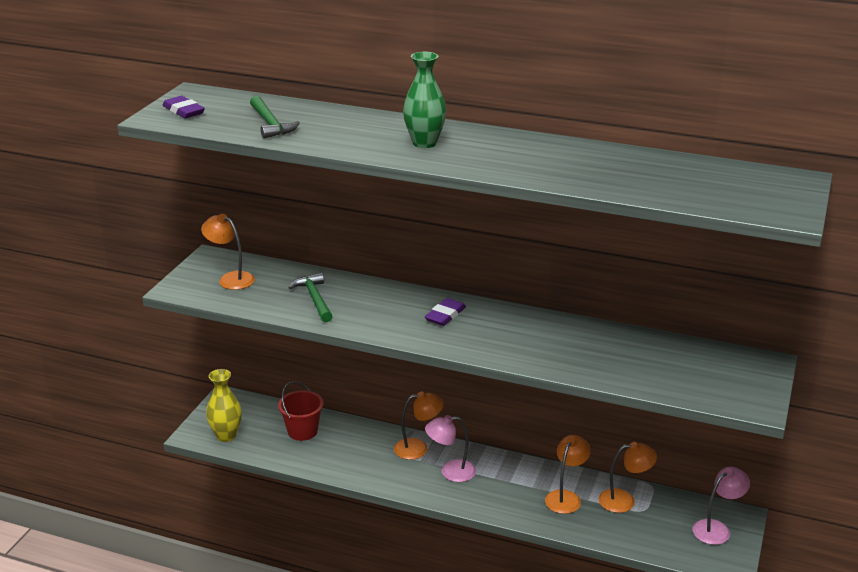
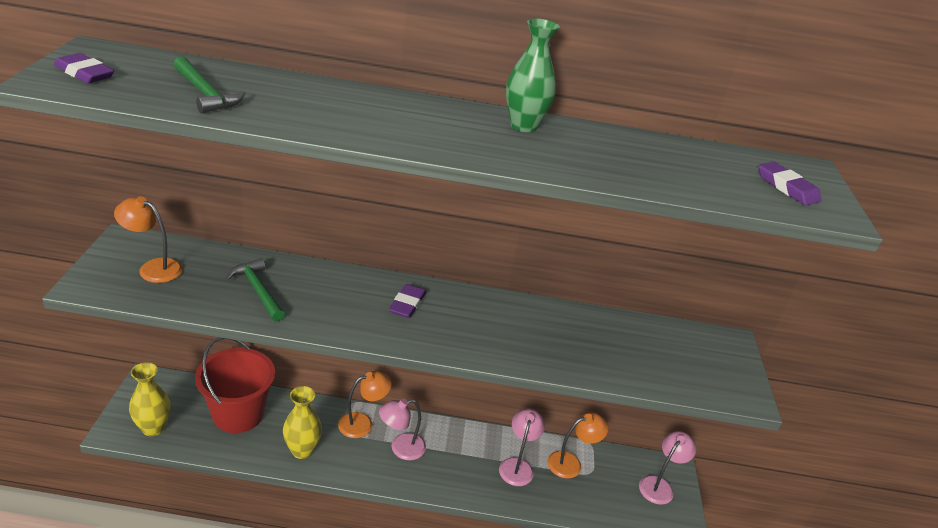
camera: 20 degrees left, 5 degrees up
(302, 431) = (238, 414): red bucket -> red bucket, size x1.57
(355, 464) = (302, 450): none -> yellow vase
(424, 143) = (404, 122): green vase -> green vase (523, 126)
(566, 497) = (517, 466): orange lamp -> pink lamp
(758, 194) = (787, 187): none -> purple eraser

